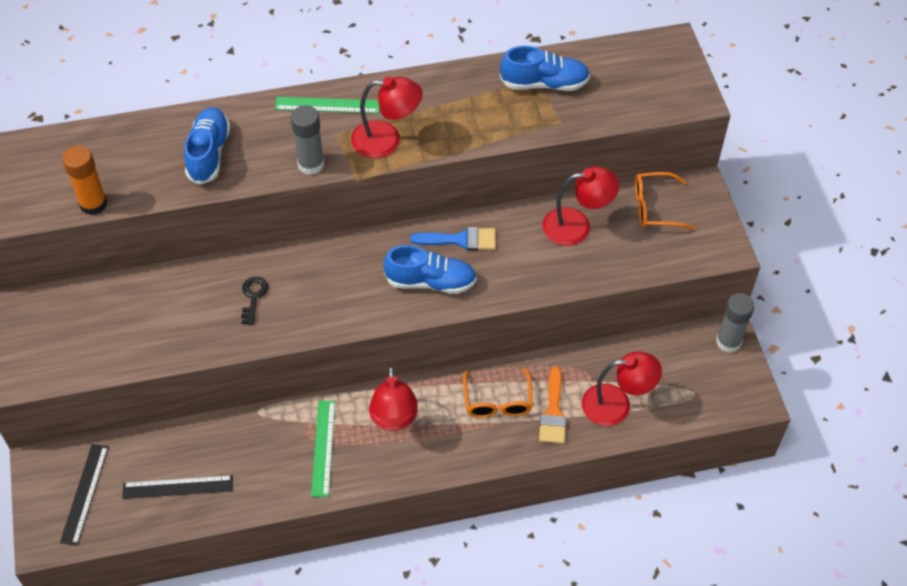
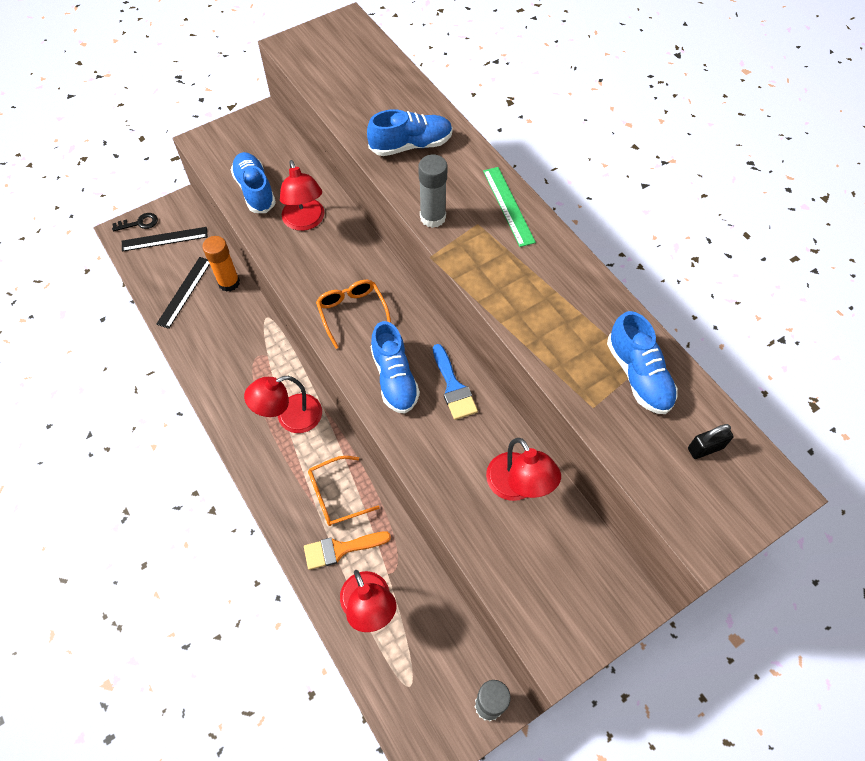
camera: 70 degrees right, 5 degrees up
(93, 204) = (326, 96): orange glue stick -> orange glue stick (229, 283)
(126, 341) = (255, 190): none -> blue shoe
(178, 487) = (184, 292): black ruler -> black ruler turned 45 degrees clockwise
(253, 297) = (327, 254): black key -> black key (139, 223)
(323, 448) = (246, 375): green ruler -> none
(386, 140) = (490, 264): red lamp -> red lamp (305, 221)
(623, 70) = (705, 448): none -> black padlock
(655, 207) = (580, 560): orange glasses -> orange glasses (352, 313)

